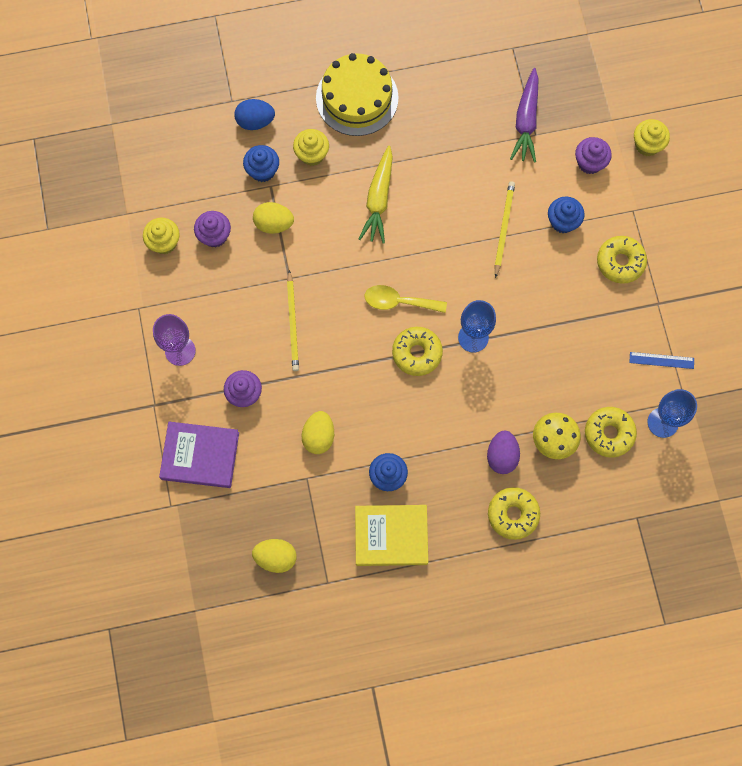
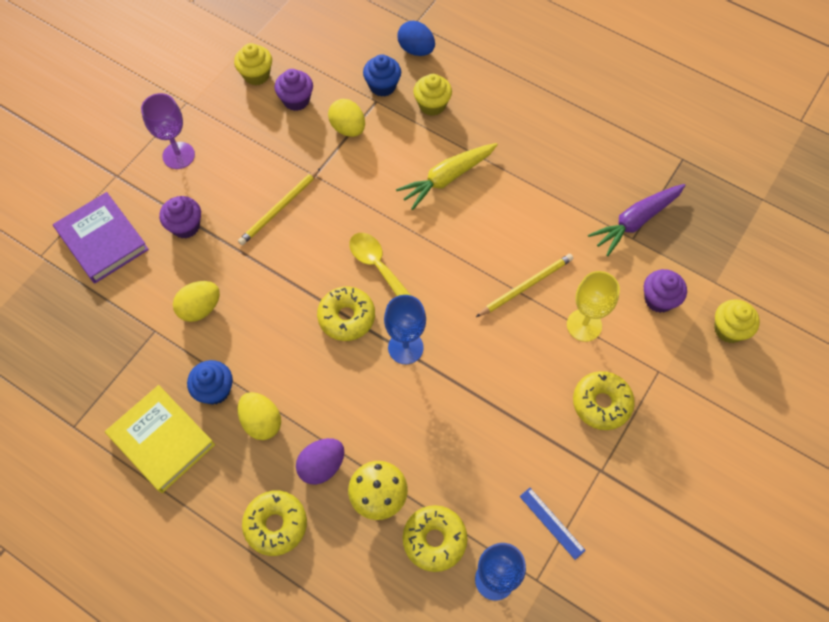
camera: 45 degrees right, 10 degrees down
(276, 557) = (62, 367): yellow egg -> yellow egg (261, 422)
(357, 98) = (512, 94): yellow cake -> none
(563, 221) = (584, 325): blue cupcake -> yellow goblet

